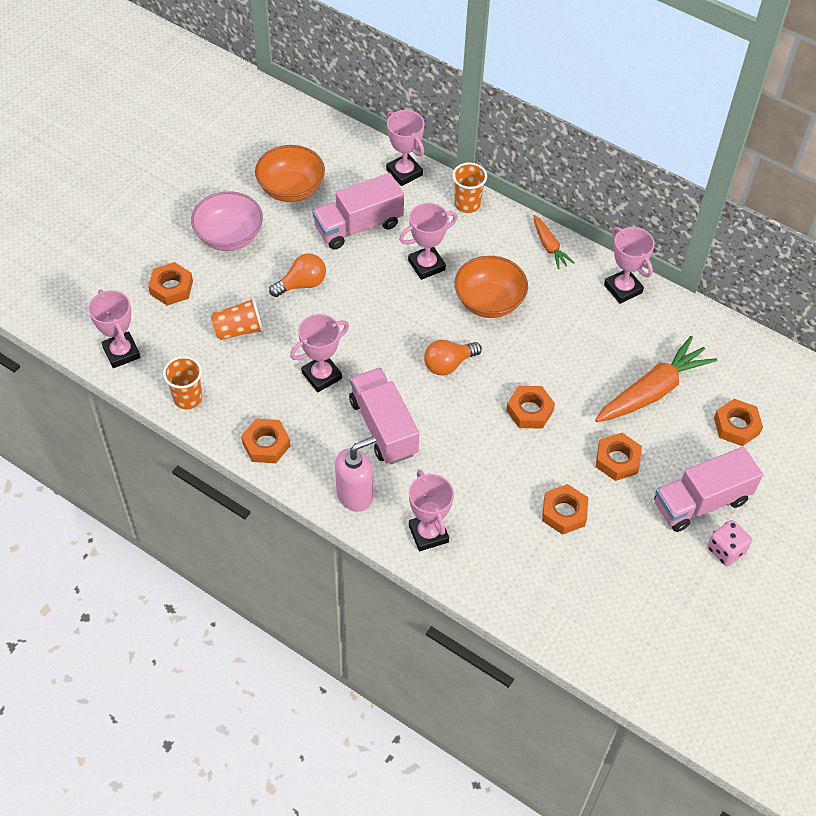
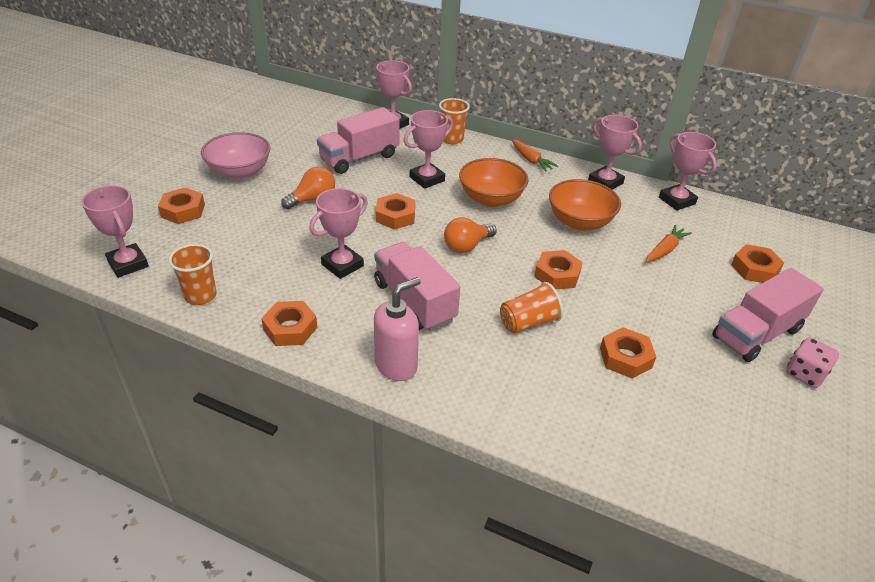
camera: 10 degrees left, 15 degrees down
(239, 330) = (253, 236): orange cup -> orange cup (528, 322)
(291, 189) = (294, 139): orange bowl -> orange bowl (579, 222)
(428, 533) = (487, 394): pink trophy -> pink trophy (677, 201)
(617, 460) = (658, 306): orange nut -> orange nut (395, 216)
(652, 391) = (665, 250): orange carrot -> orange carrot, size x0.52

